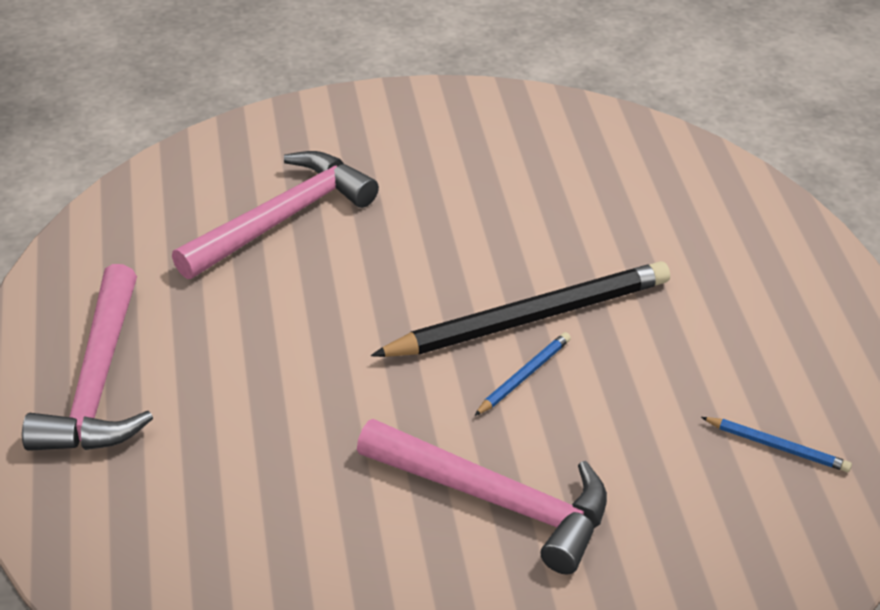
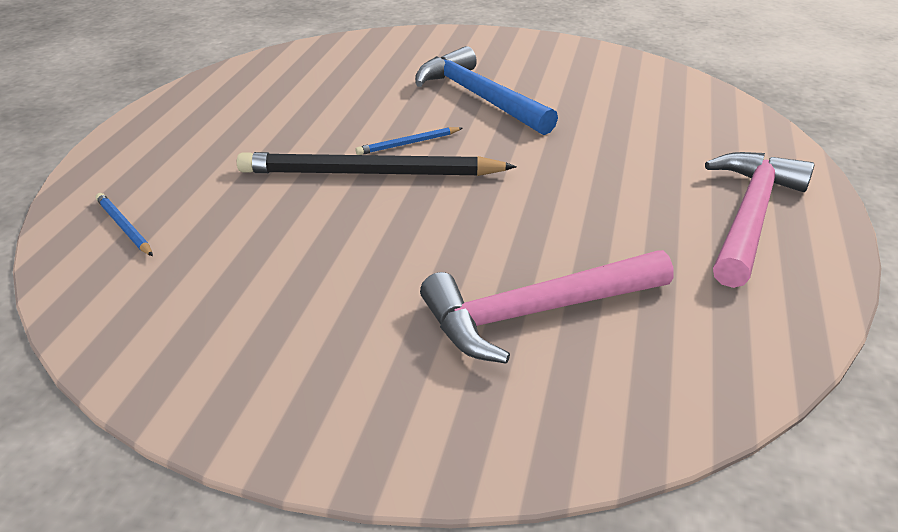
camera: 155 degrees left, 5 degrees down
(495, 500) = (479, 97): pink hammer -> blue hammer
(777, 447) = (291, 82): blue pencil -> blue pencil (124, 227)

